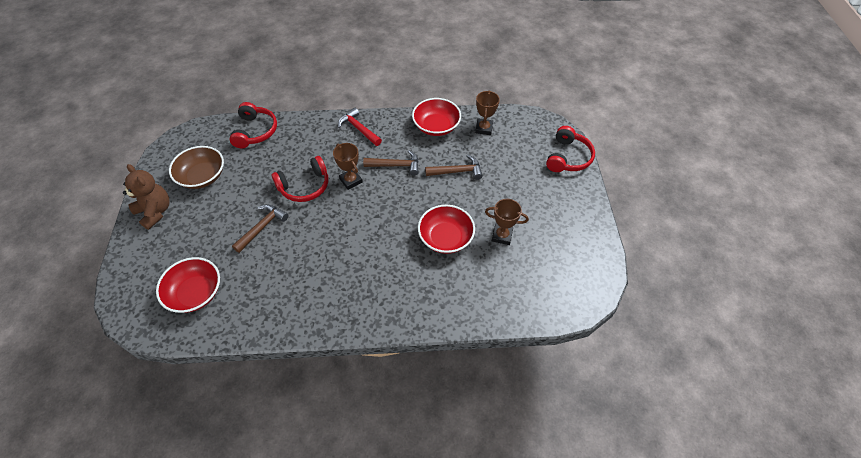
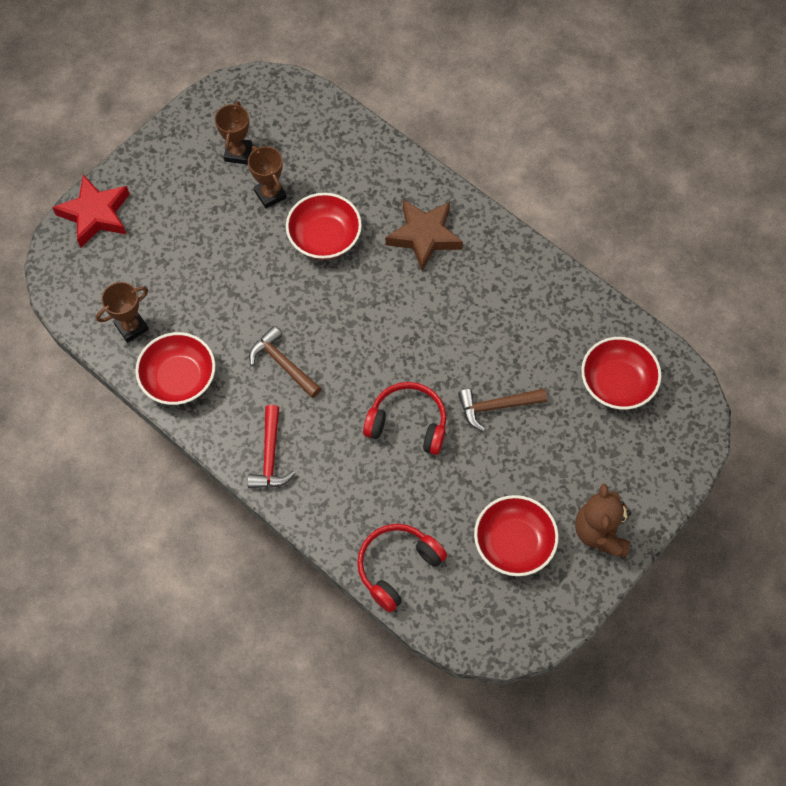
camera: 135 degrees left, 10 degrees up
(202, 176) = (514, 543): brown bowl -> red bowl
(351, 180) = (351, 387): brown trophy -> brown trophy (238, 153)
(390, 284) = (424, 236): none -> brown star
(457, 171) = (227, 298): brown hammer -> none
(567, 157) = (95, 214): red headphones -> red star

